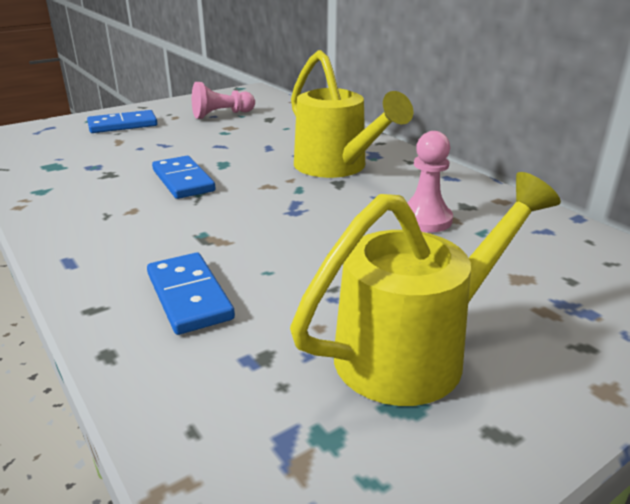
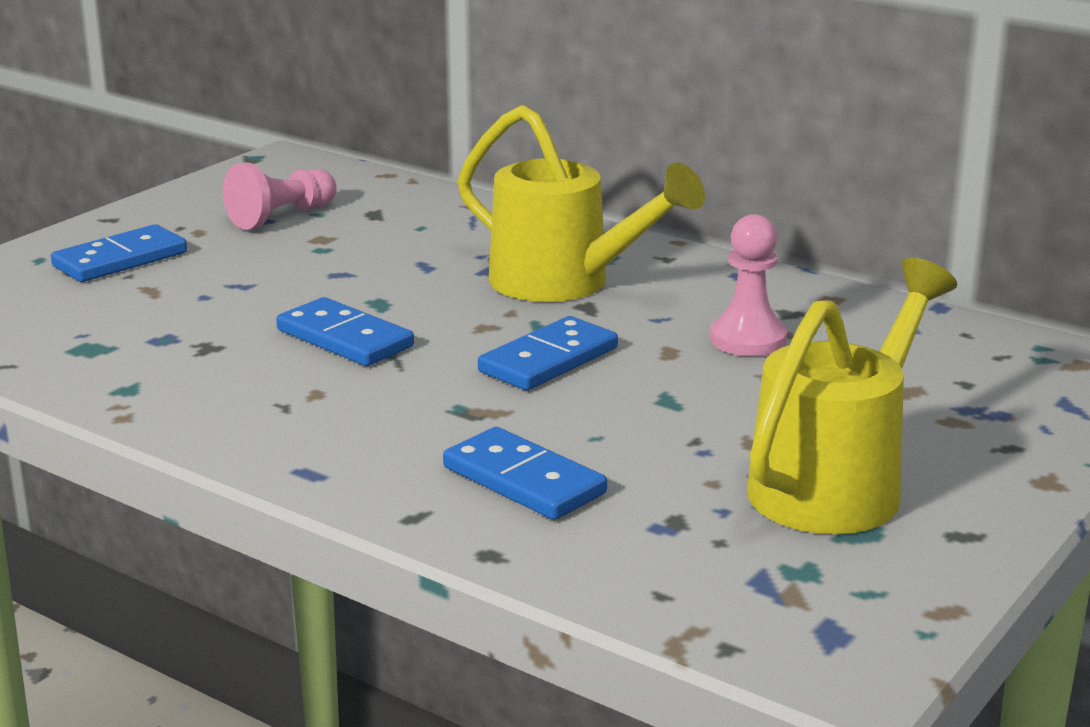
camera: 20 degrees left, 5 degrees down
(285, 212) = (549, 360): none -> blue domino

